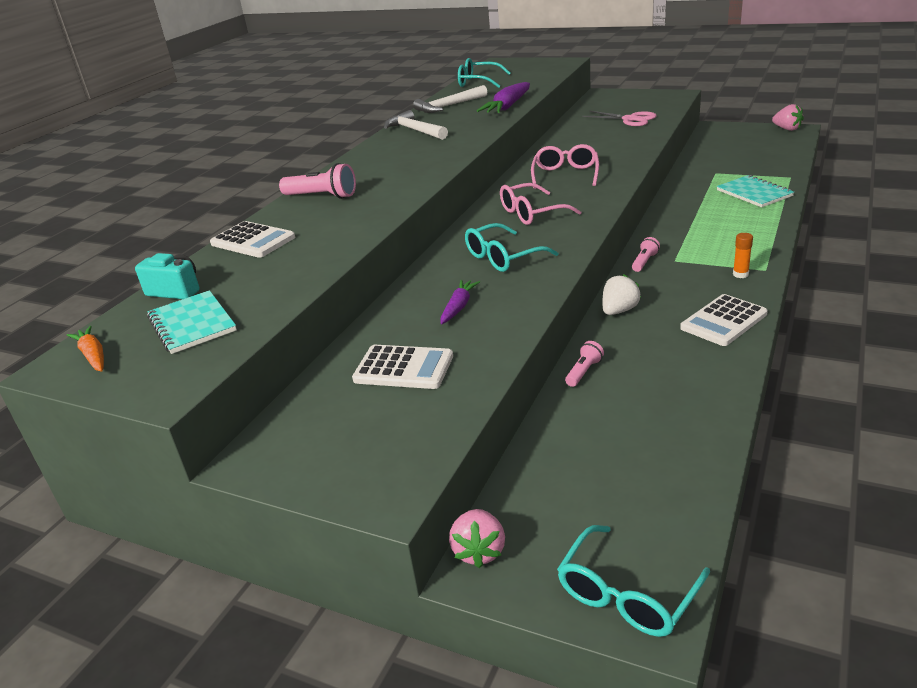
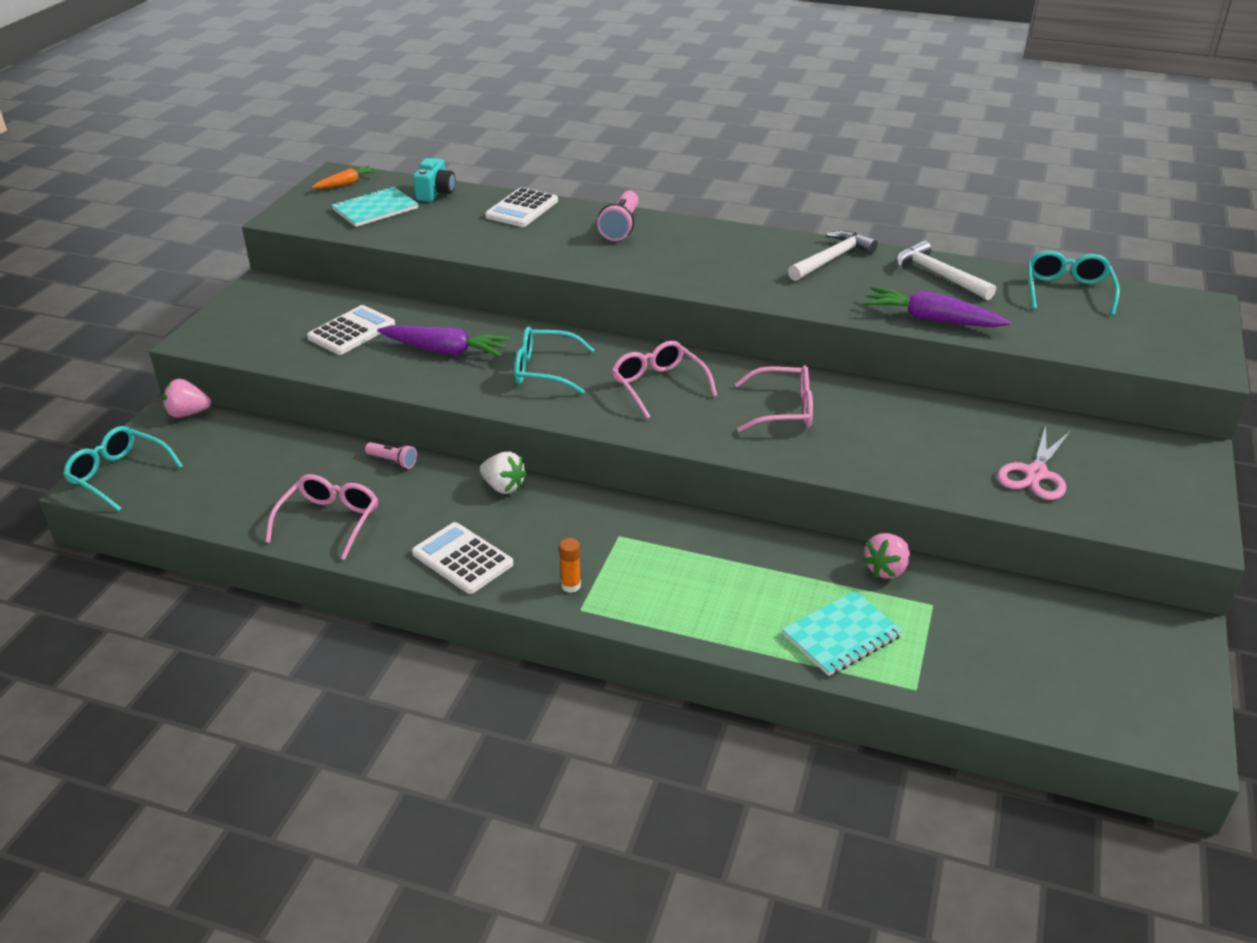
camera: 80 degrees right, 5 degrees up
(403, 368) = (351, 331): white calculator -> white calculator turned 150 degrees counterclockwise
(459, 307) = (445, 350): purple carrot -> purple carrot, size x1.67
(502, 257) = (544, 370): turquoise glasses -> turquoise glasses turned 45 degrees counterclockwise
(644, 262) = (618, 511): pink flashlight -> none
(688, 398) = (329, 521): none -> pink glasses
(787, 129) = (1189, 730): pink strawberry -> pink strawberry (886, 569)

